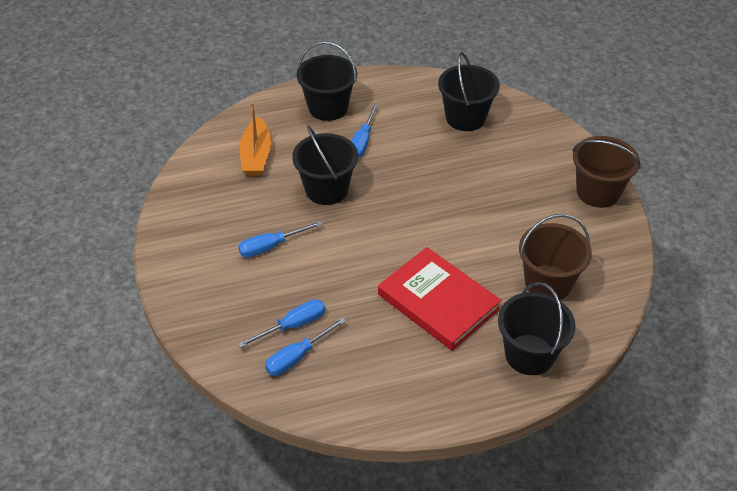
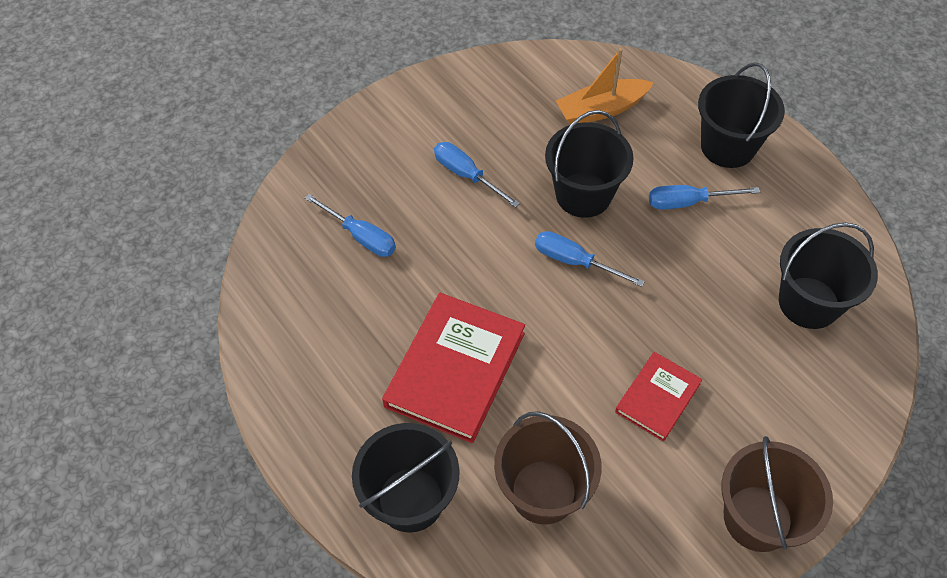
camera: 70 degrees right, 10 degrees up
(297, 357) = (319, 256): blue screwdriver -> blue screwdriver (575, 262)
(503, 207) = (657, 398): none -> red book

